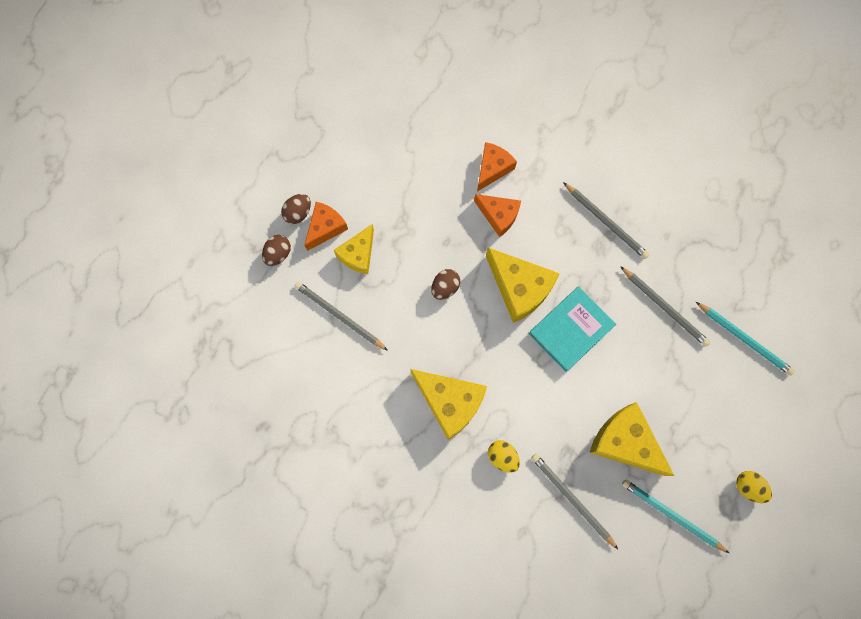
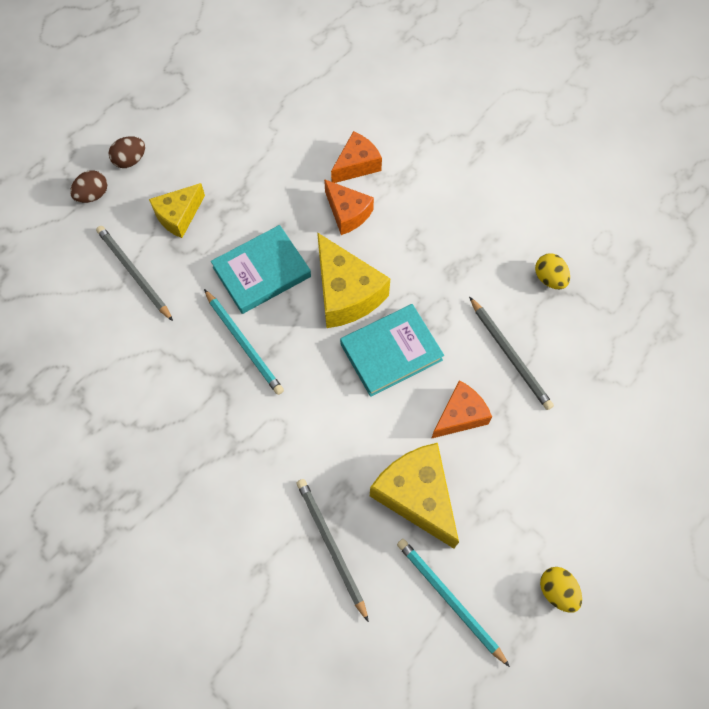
camera: 15 degrees right, 10 degrees down
(325, 228) = (154, 181): orange cheese -> orange cheese (460, 415)
(445, 287) = (262, 272): brown egg -> turquoise book
(450, 402) = (223, 396): yellow cheese -> none
(502, 456) = (263, 473): yellow egg -> yellow egg (549, 278)
(605, 221) = (467, 247): grey pencil -> none
(744, 339) = (597, 414): turquoise pencil -> turquoise pencil (243, 343)

